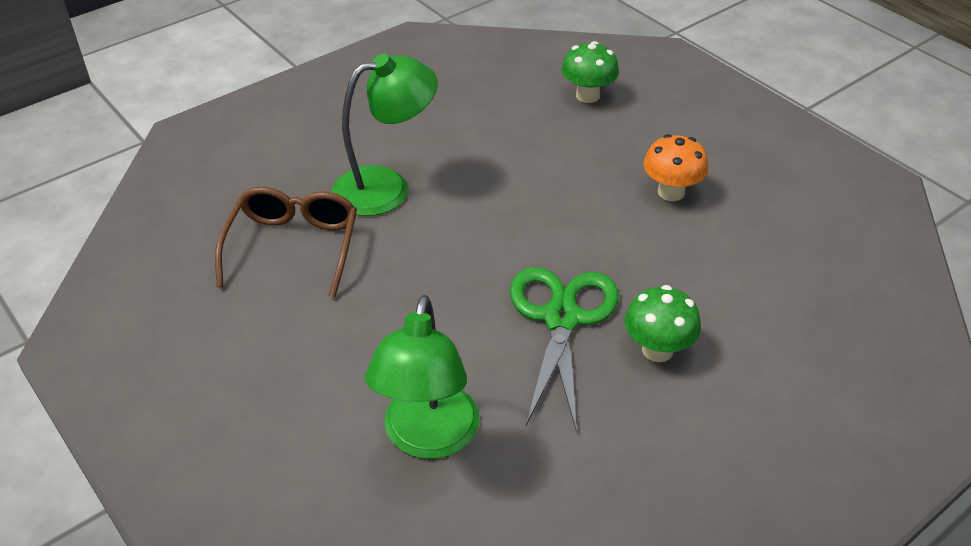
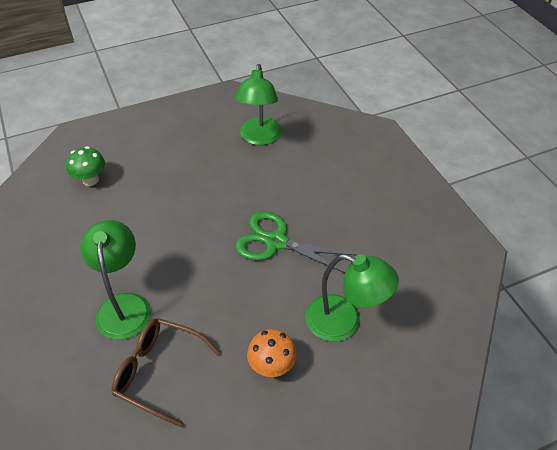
camera: 75 degrees left, 5 degrees up
(657, 350) = (311, 209): green mushroom -> none
(671, 192) = (198, 169): orange mushroom -> orange mushroom (272, 366)
(792, 247) = (259, 138): none -> green lamp

